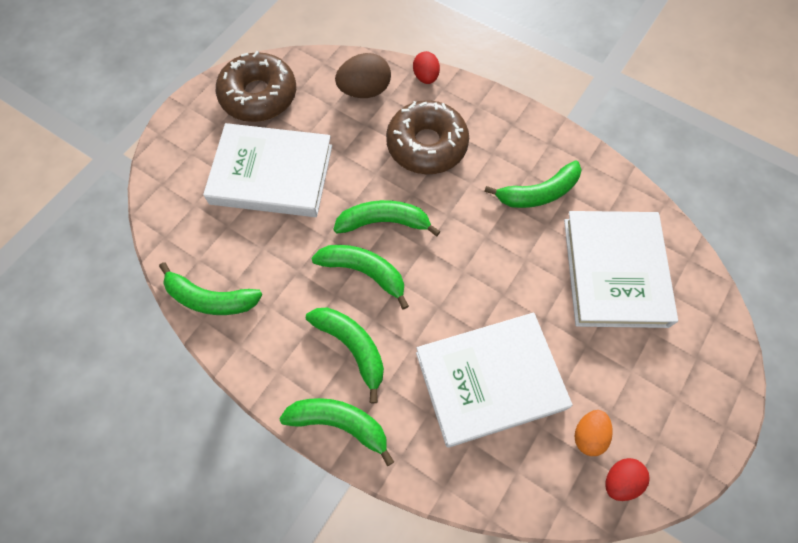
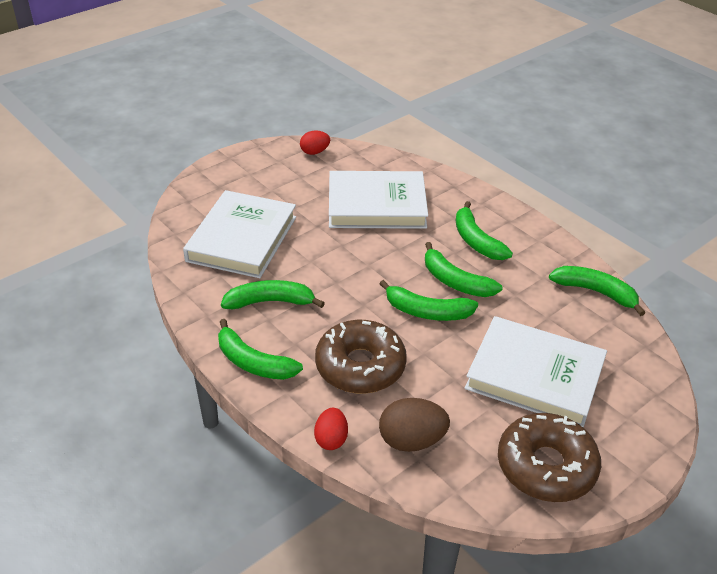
camera: 165 degrees left, 25 degrees down
(340, 424) = (494, 207): green banana -> green banana (253, 362)
(588, 435) = (322, 171): orange egg -> none

